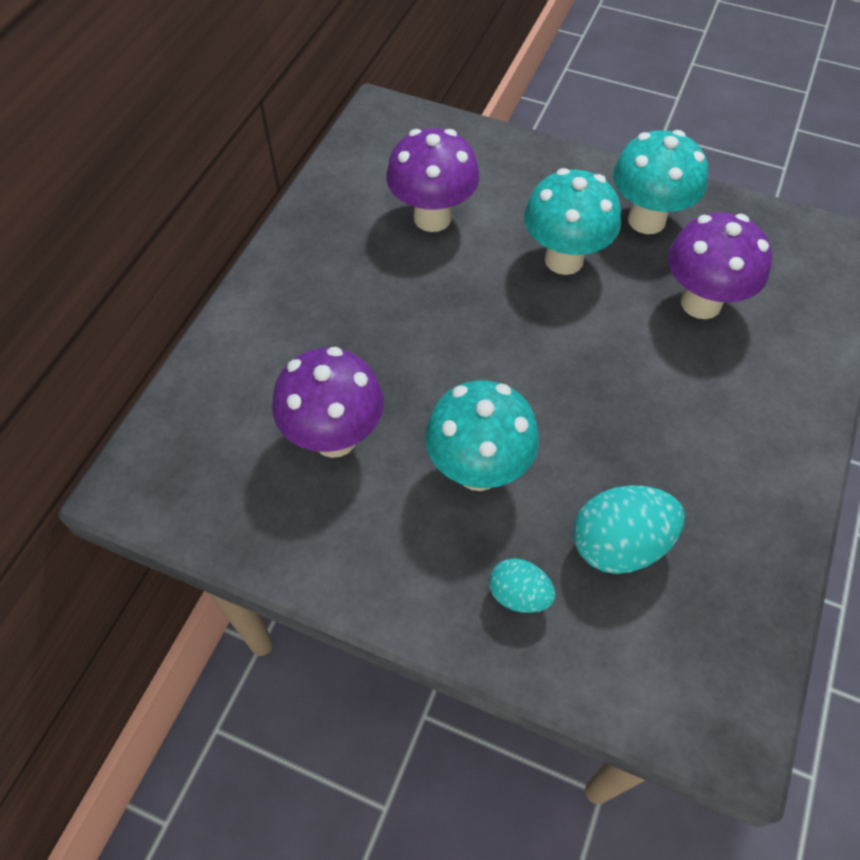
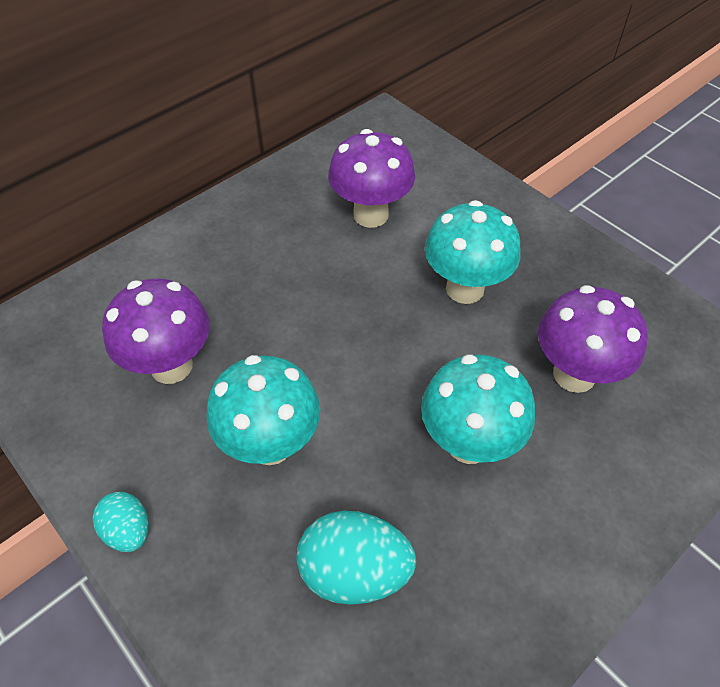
camera: 25 degrees right, 5 degrees down
(519, 595) = (233, 575): turquoise egg -> turquoise egg (128, 531)
(646, 220) = (565, 280): turquoise mushroom -> turquoise mushroom (468, 443)

